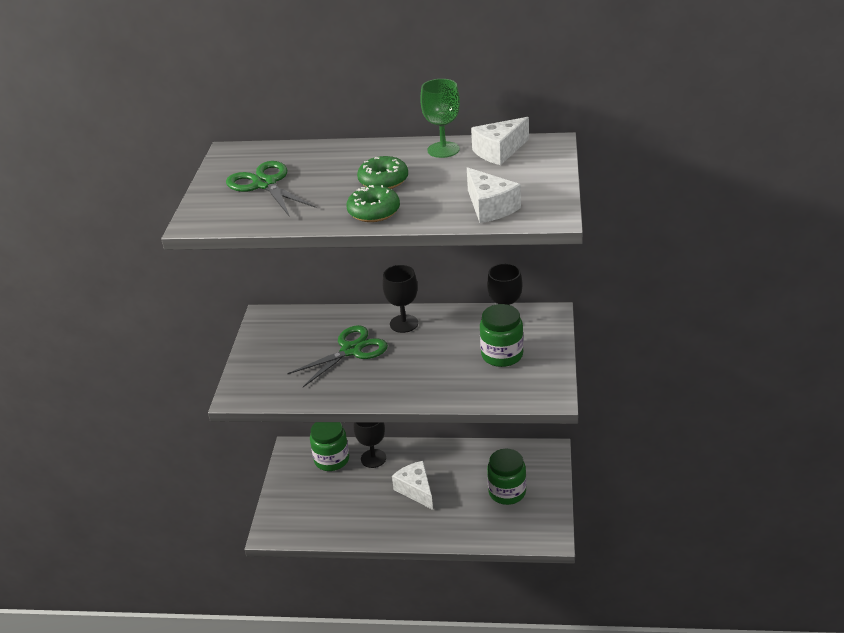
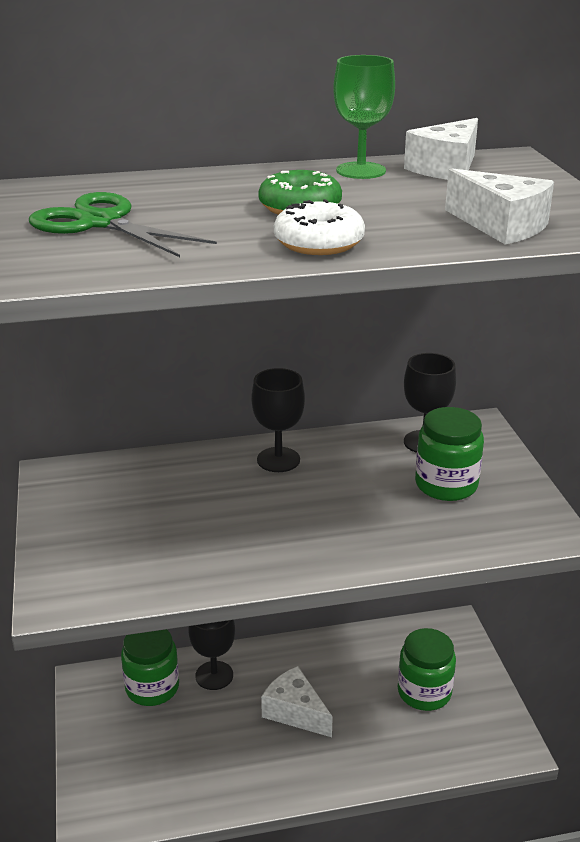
camera: 20 degrees left, 5 degrees down
(351, 350) = (217, 506): green scissors -> none
(374, 212) = (319, 243): green donut -> white donut

